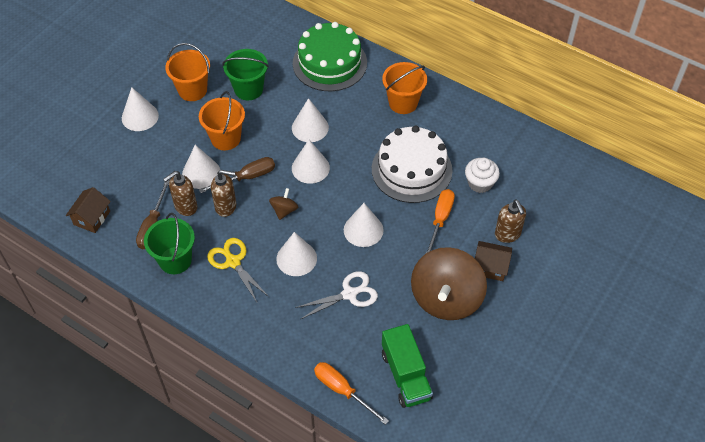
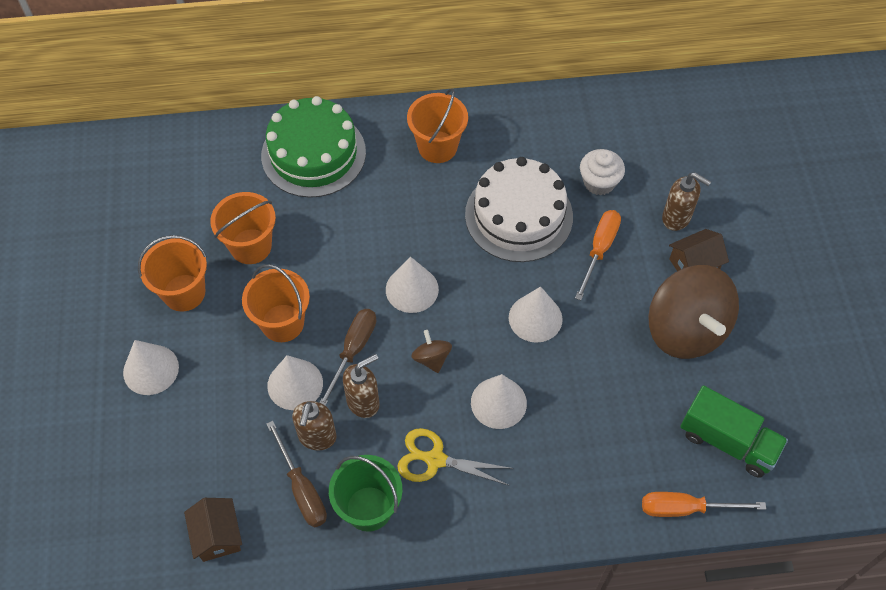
camera: 40 degrees left, 5 degrees up
(248, 89) = (251, 246): green bucket -> orange bucket
(310, 127) = (365, 243): white cone -> none
(350, 294) = (590, 398): white scissors -> none
(440, 220) = (599, 250): orange screwdriver -> orange screwdriver turned 45 degrees clockwise

